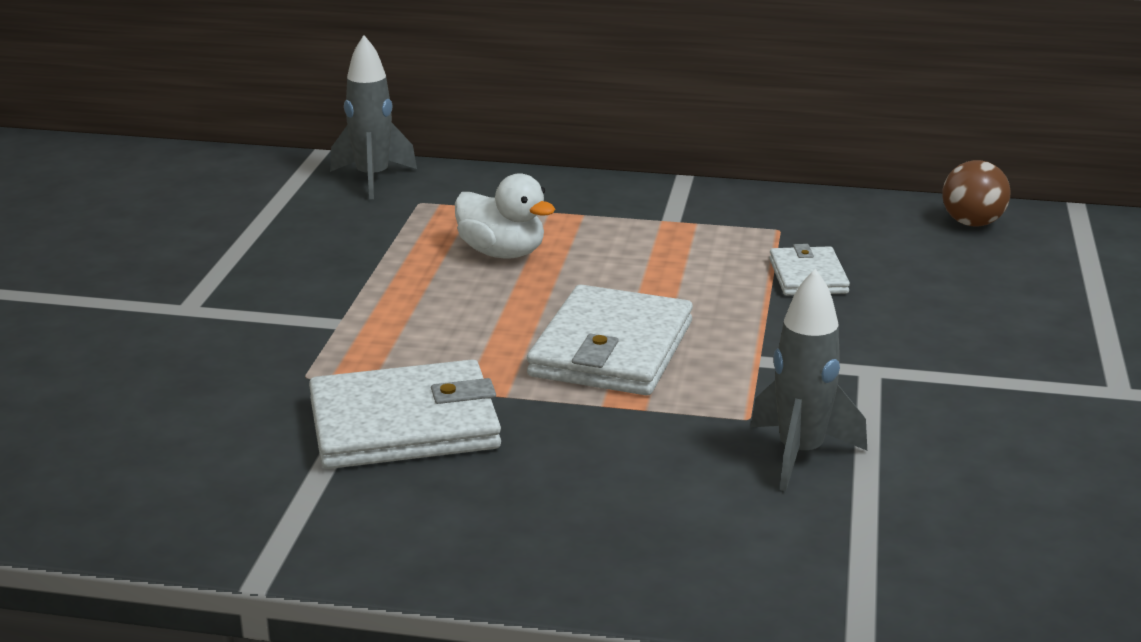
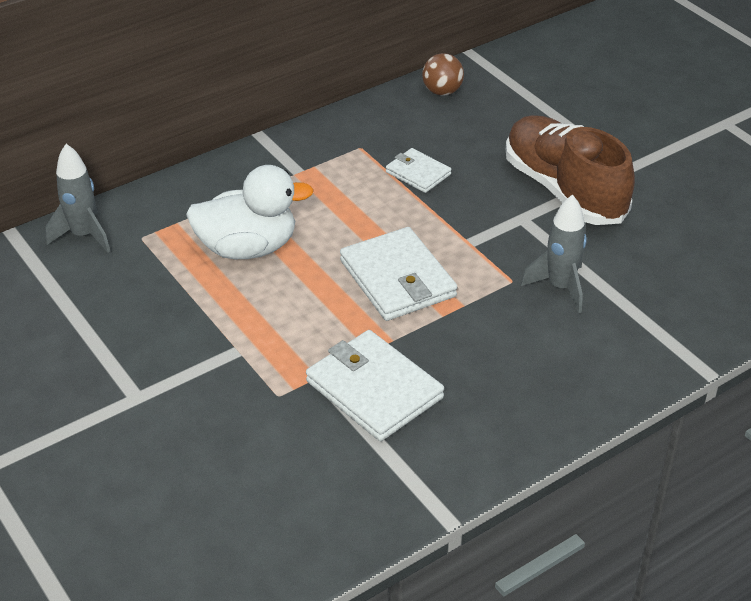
camera: 45 degrees left, 15 degrees up
(404, 424) = (374, 389): white wallet -> white wallet turned 75 degrees counterclockwise
(502, 253) = (248, 248): white duck -> white duck, size x1.51
(980, 370) = (564, 190): none -> brown shoe

